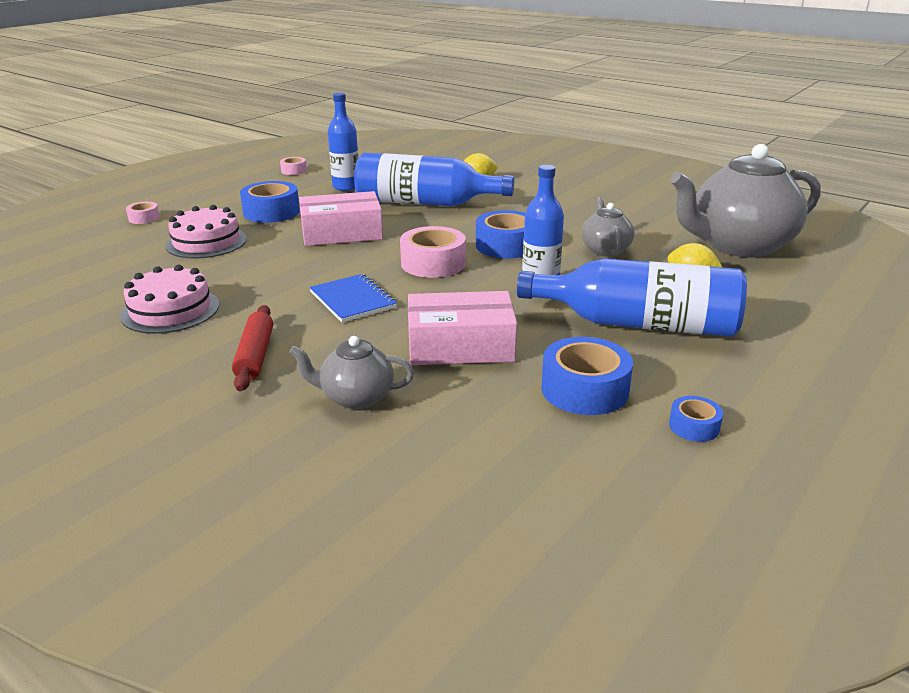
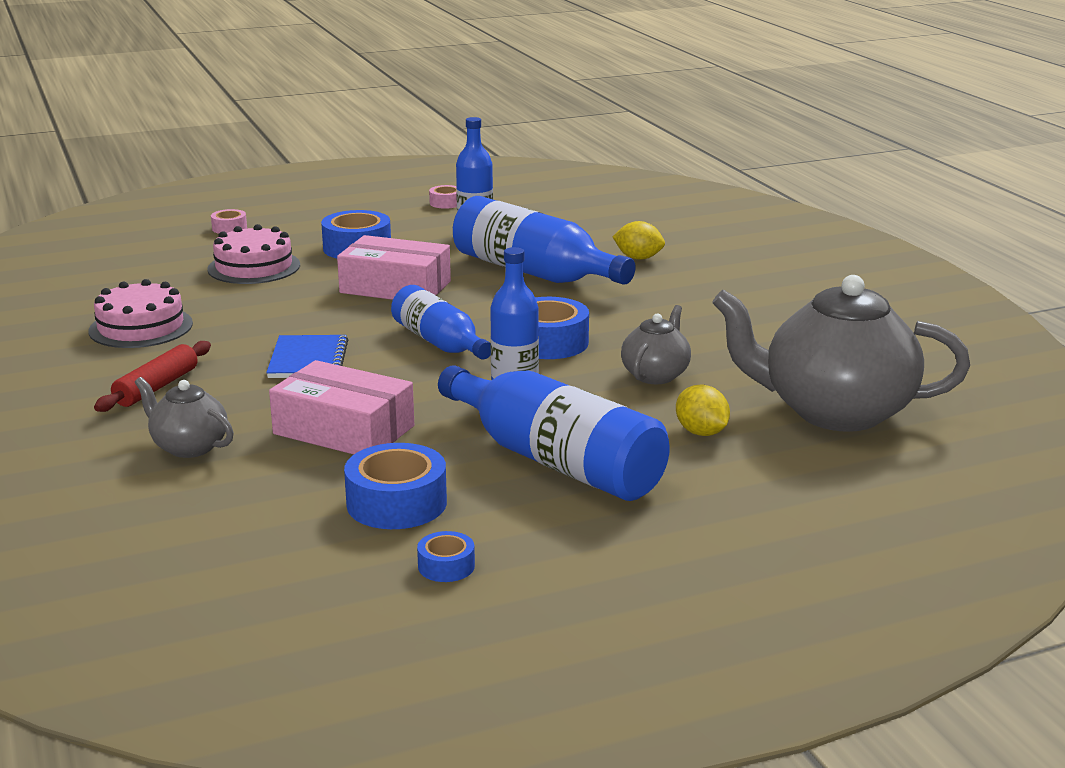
camera: 30 degrees right, 5 degrees down
(433, 263) = (440, 343): pink tape -> blue bottle

